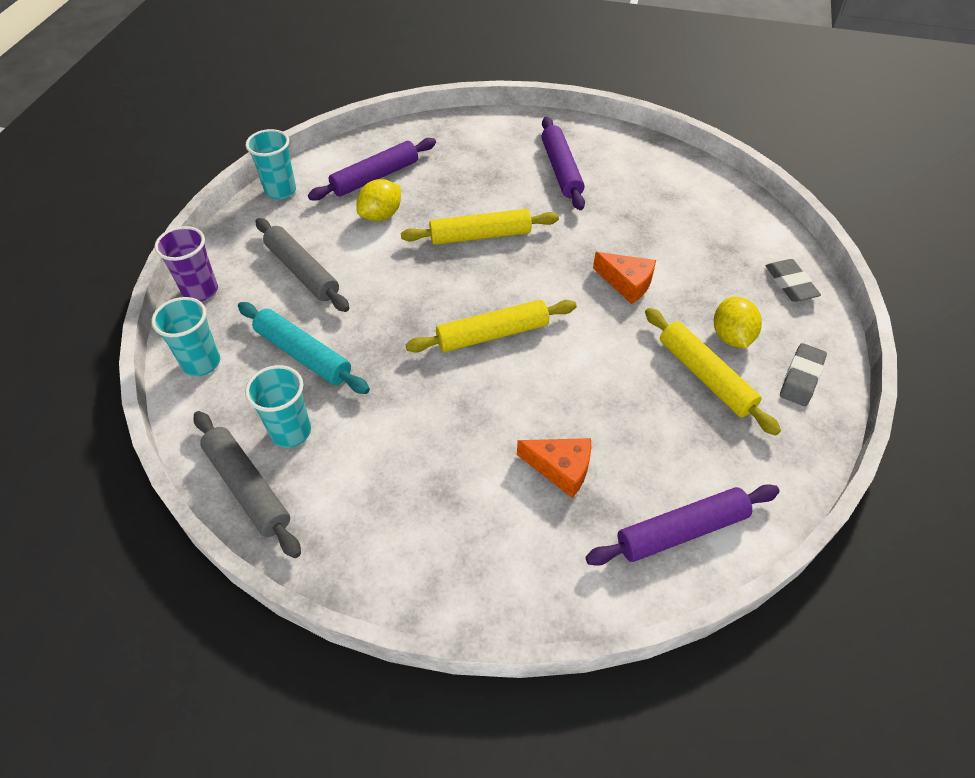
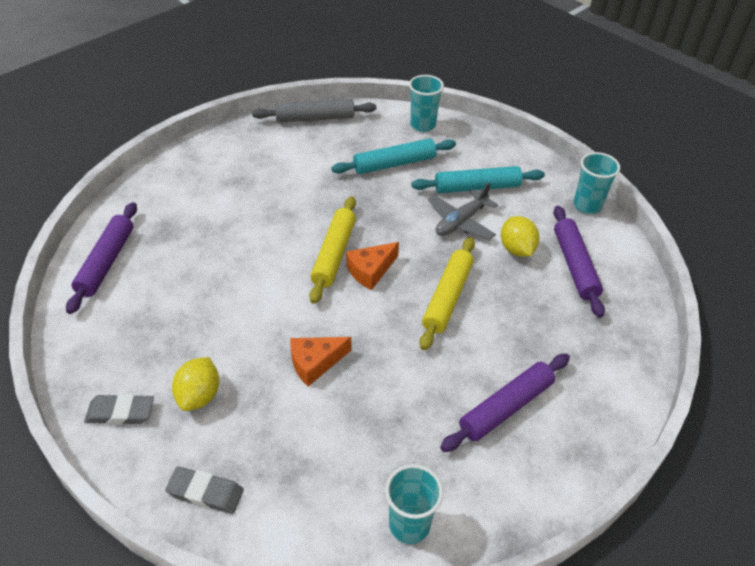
camera: 120 degrees right, 5 degrees down
(200, 291) = (491, 139): purple cup -> none
(291, 432) = (337, 142): turquoise cup -> turquoise cup (409, 525)
(302, 272) = (477, 187): grey rolling pin -> turquoise rolling pin
(369, 263) = (460, 222): none -> grey plane
(561, 170) = (505, 407): purple rolling pin -> purple rolling pin turned 60 degrees counterclockwise
(561, 468) = (200, 233): orange cheese -> orange cheese (370, 271)
(705, 376) = (184, 350): yellow rolling pin -> none
(731, 337) = (199, 395): yellow lemon -> yellow lemon turned 75 degrees clockwise
(801, 378) = (120, 412): grey eraser -> grey eraser turned 60 degrees counterclockwise

